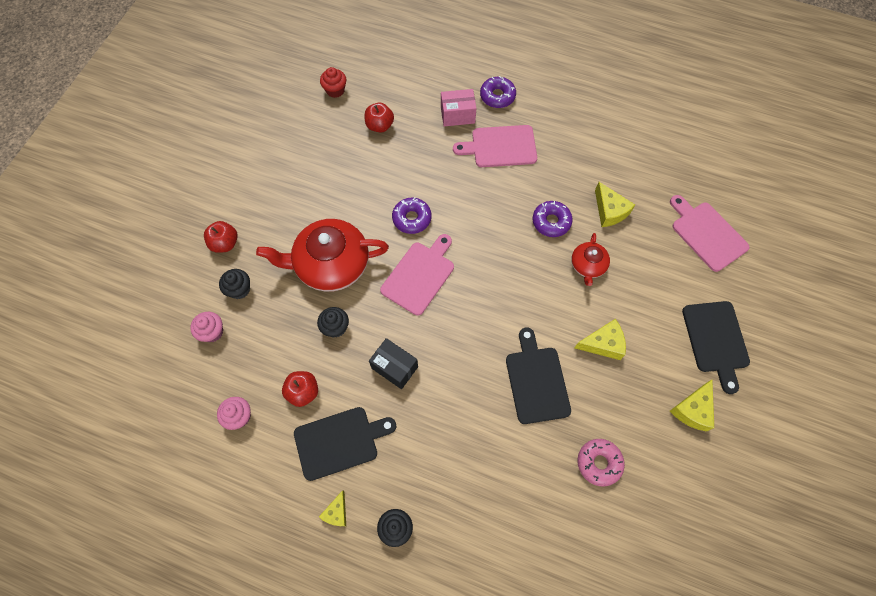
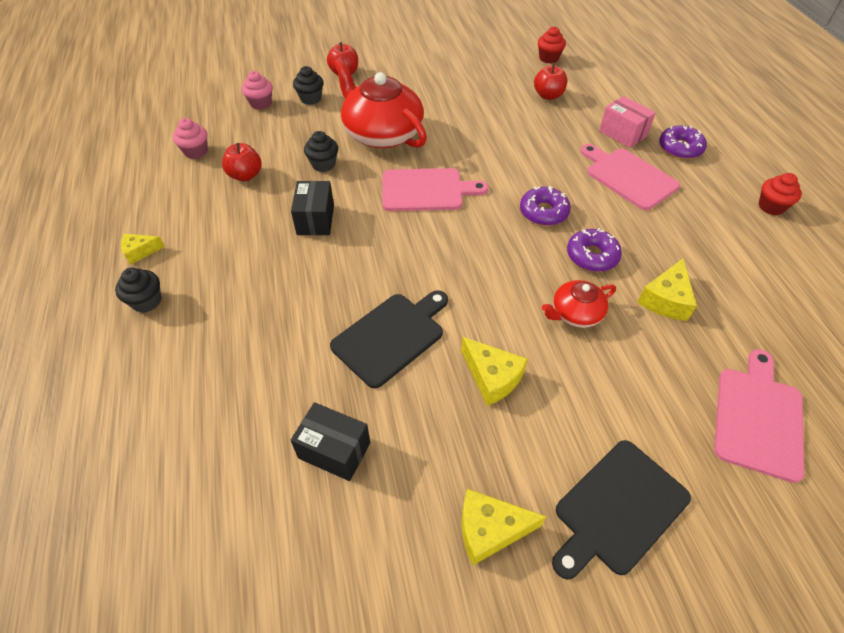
camera: 55 degrees right, 15 degrees down
(340, 442) = (212, 220): black cutting board -> none
(412, 218) = (479, 157): purple donut -> purple donut (543, 212)
(581, 96) = (771, 207): none -> red cupcake
(599, 463) = (334, 450): pink donut -> black box

